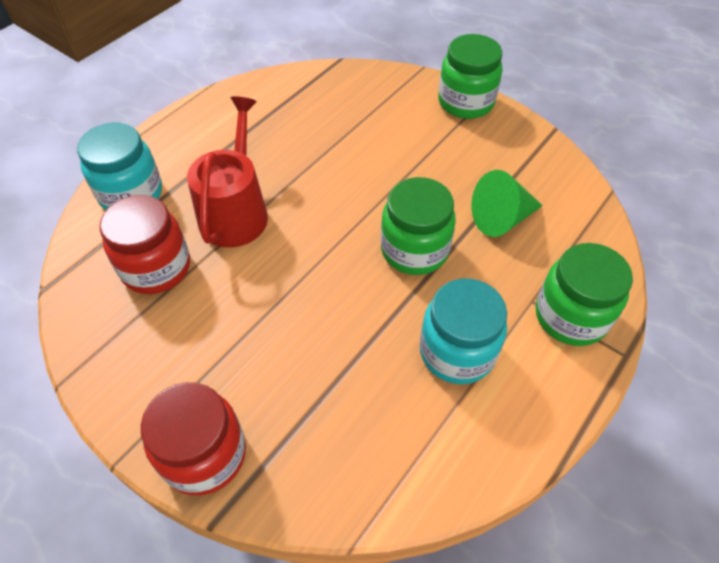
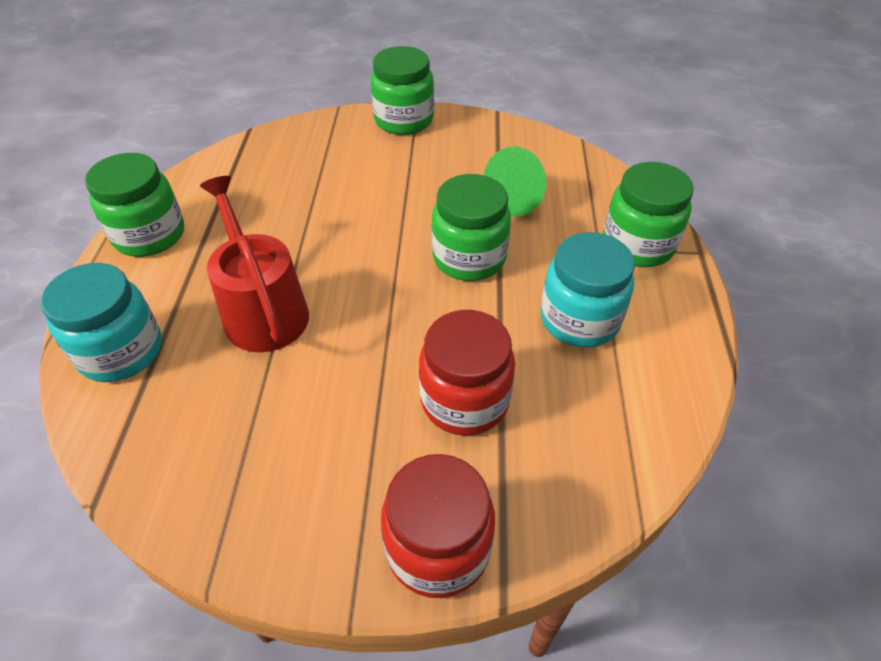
camera: 35 degrees left, 5 degrees down
(156, 268) = (220, 407): red jar -> red jar (464, 400)
(210, 116) = (149, 235): none -> green jar

